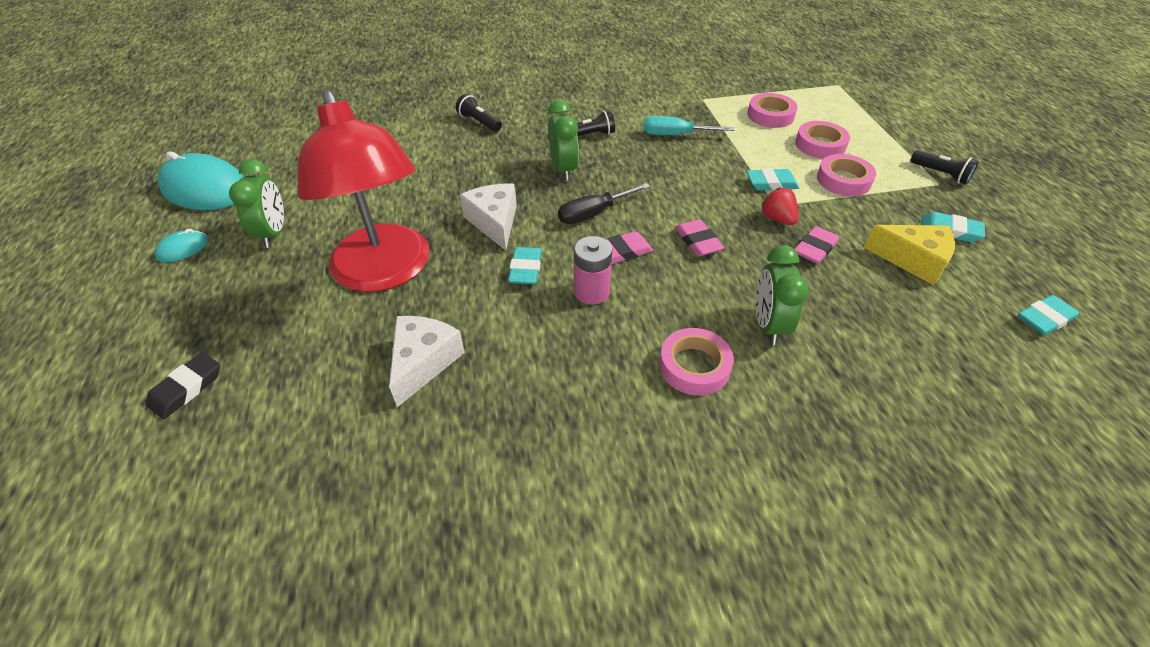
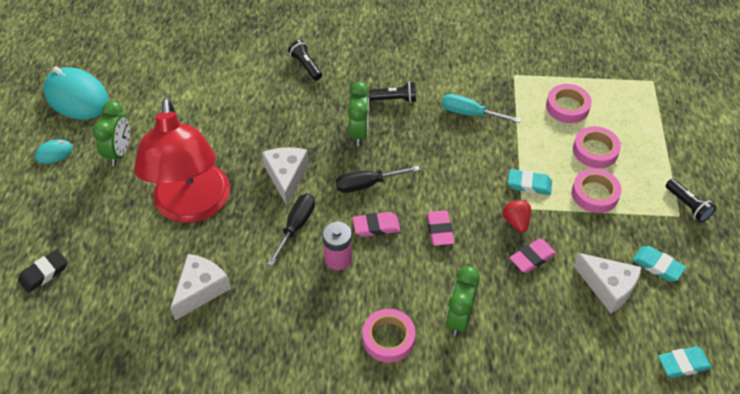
camera: 15 degrees right, 5 degrees up
(525, 269) = (296, 227): turquoise eraser -> black screwdriver
(913, 260) = (608, 287): yellow cheese -> white cheese

